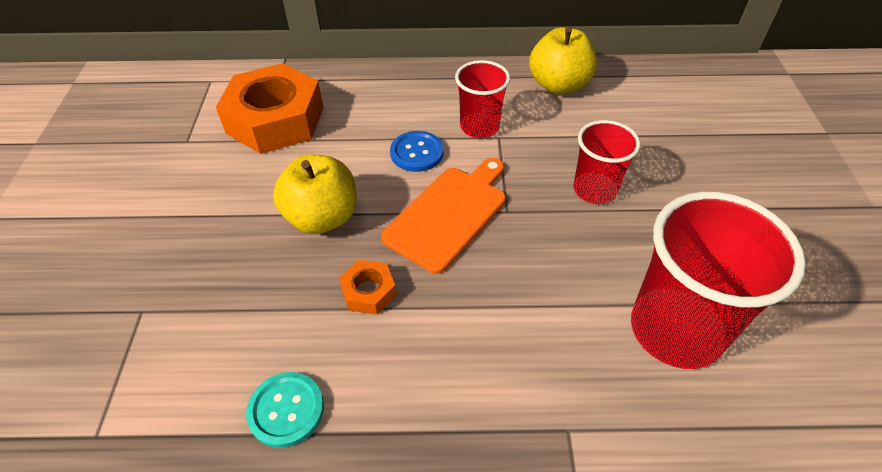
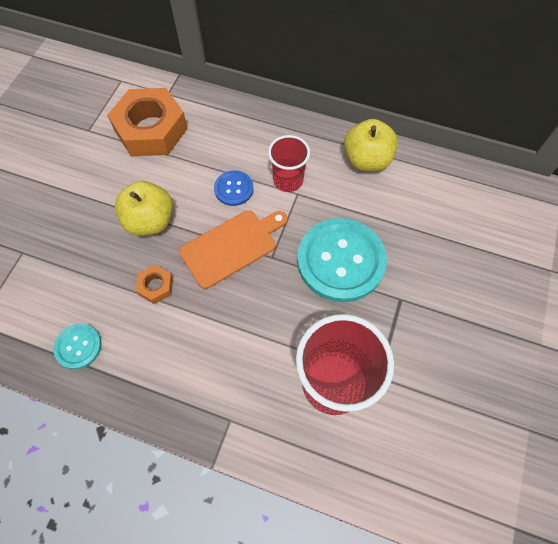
camera: 20 degrees right, 15 degrees up
(594, 190) = (340, 261): red cup -> turquoise button

